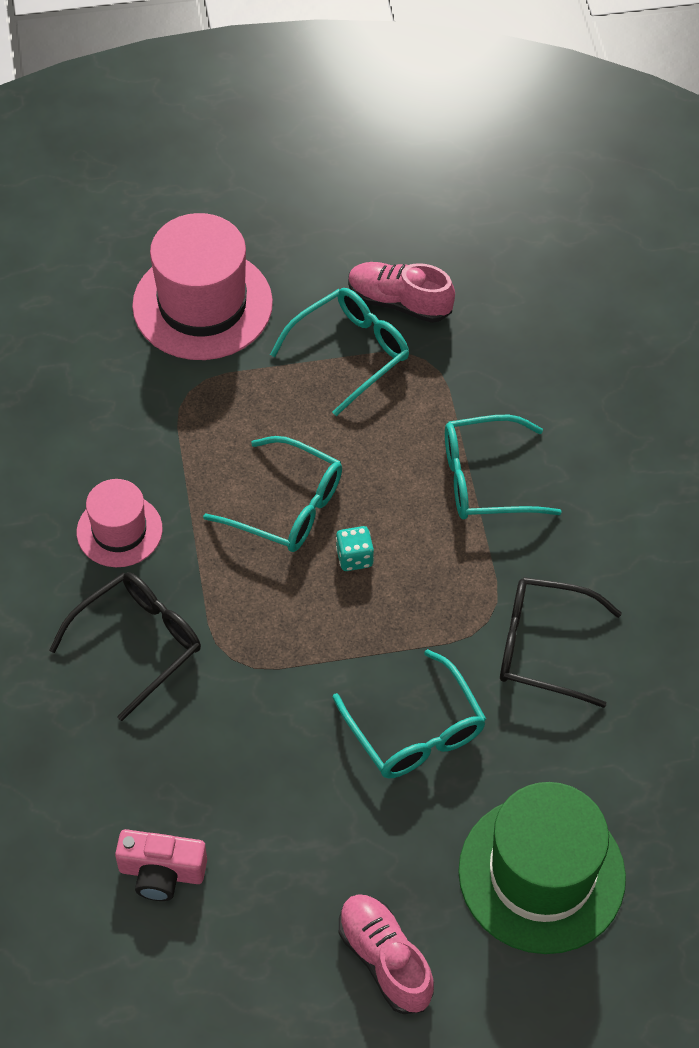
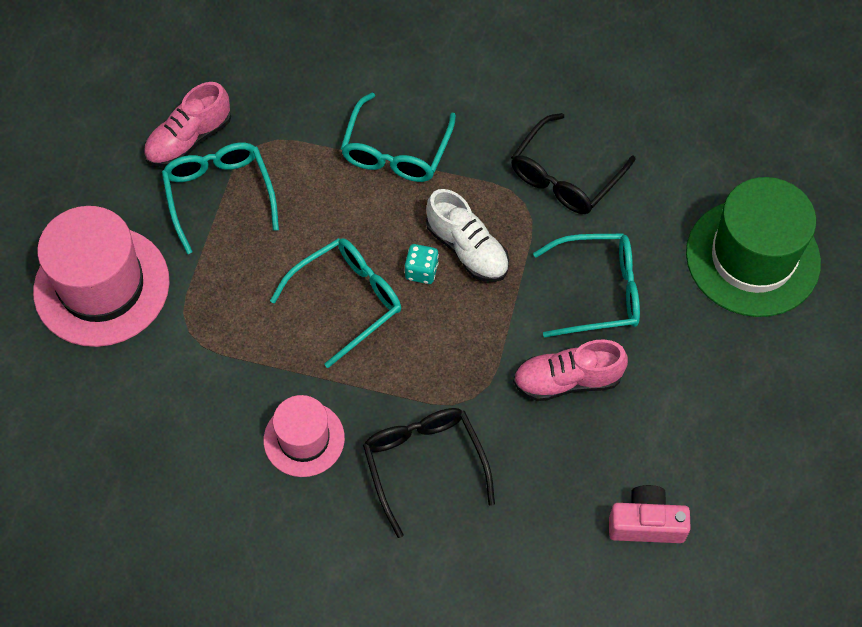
camera: 65 degrees left, 5 degrees up
(161, 872) = (646, 523): pink camera -> pink camera turned 120 degrees counterclockwise
(385, 960) = (782, 390): pink shoe -> pink shoe (567, 380)
(402, 588) = (467, 249): none -> white shoe

